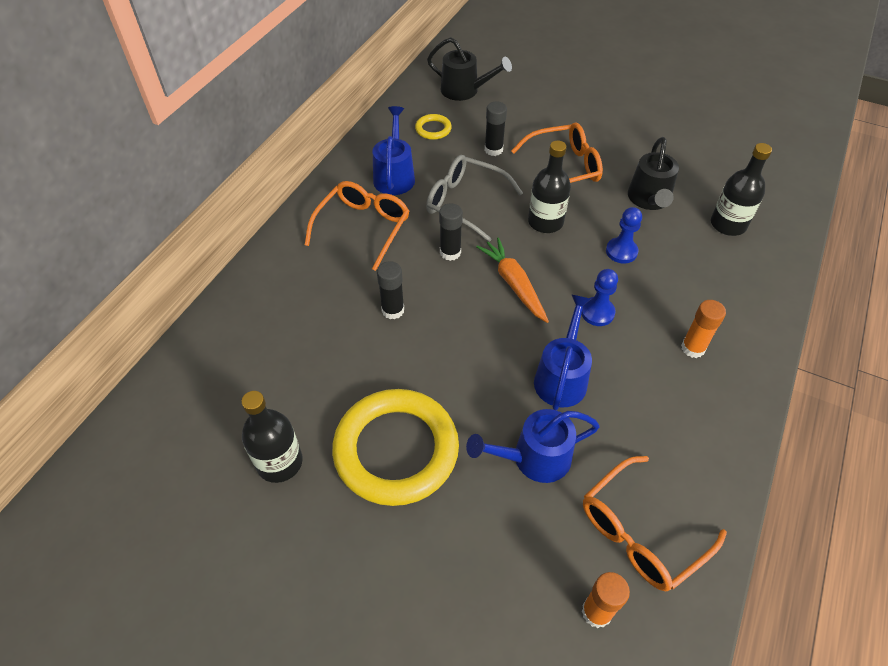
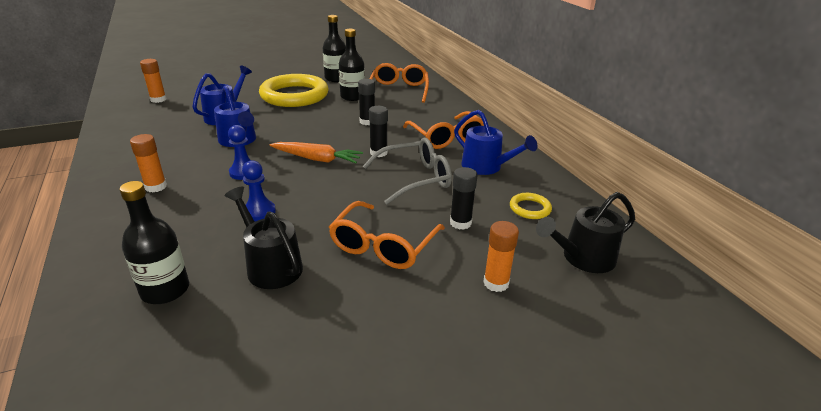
camera: 130 degrees right, 20 degrees down
(532, 110) = (496, 283): none -> orange glue stick
(545, 222) = (342, 198): black bottle -> black bottle (352, 96)
(640, 532) = (149, 119): orange glasses -> orange glasses (399, 90)

